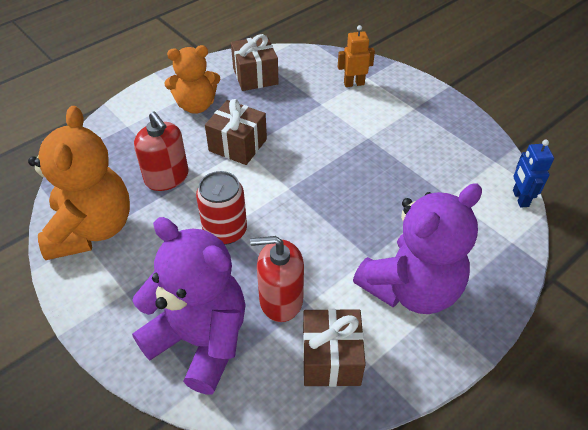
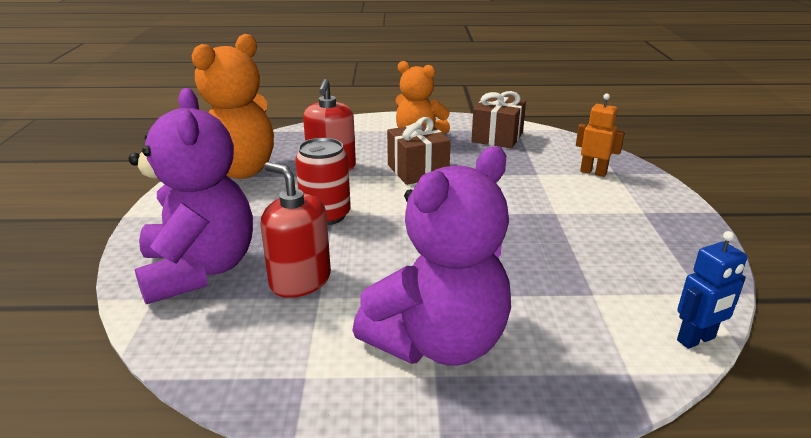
camera: 40 degrees right, 20 degrees down
(331, 358) = (277, 347): brown gift -> none
(411, 288) = (438, 342): purple teddy bear -> purple teddy bear turned 45 degrees counterclockwise
(520, 198) = (696, 339): blue robot -> blue robot turned 150 degrees counterclockwise

